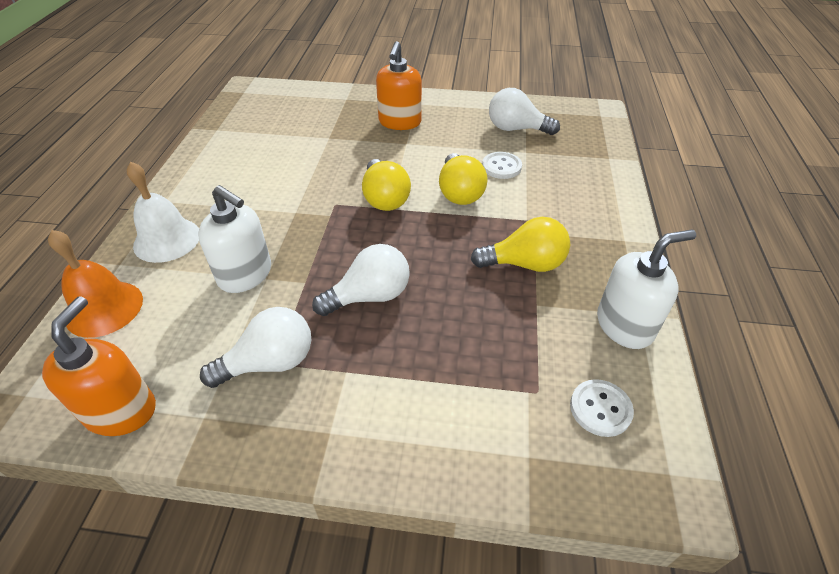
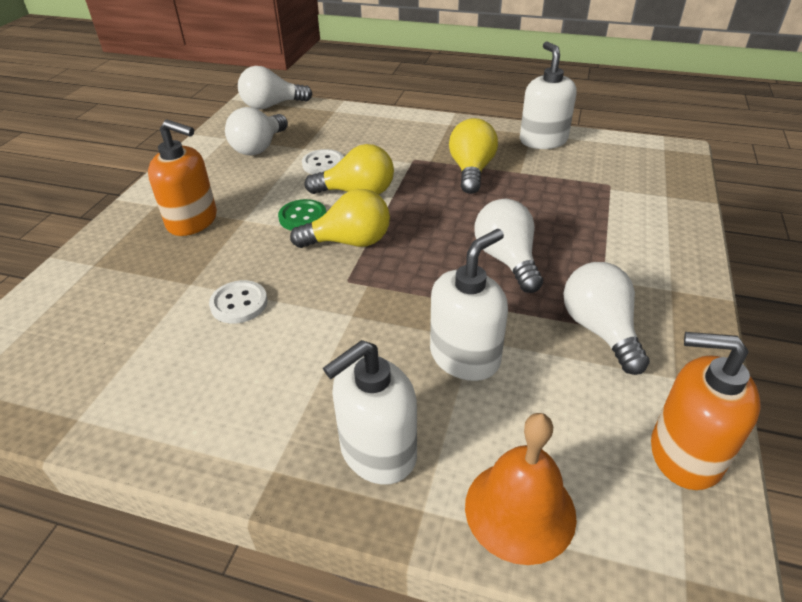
camera: 80 degrees left, 5 degrees down
(167, 239) = (377, 452): white bell -> white soap dispenser
(415, 169) = (303, 217): none -> green button
(596, 121) = (272, 106): none -> white light bulb
(600, 409) = (620, 162): white button -> white button (239, 303)

